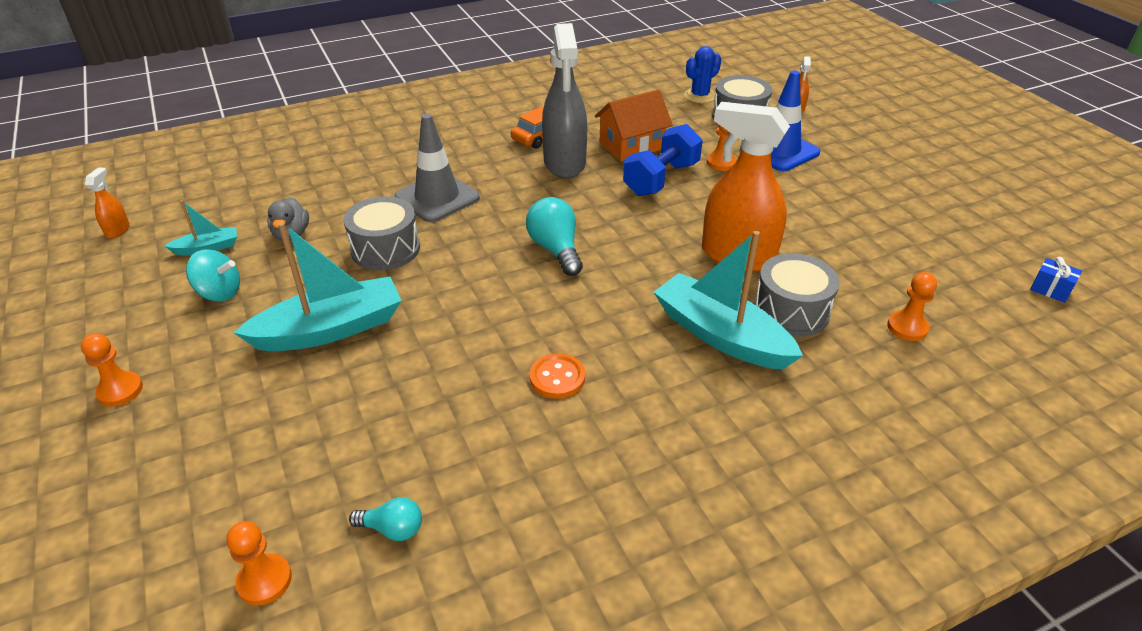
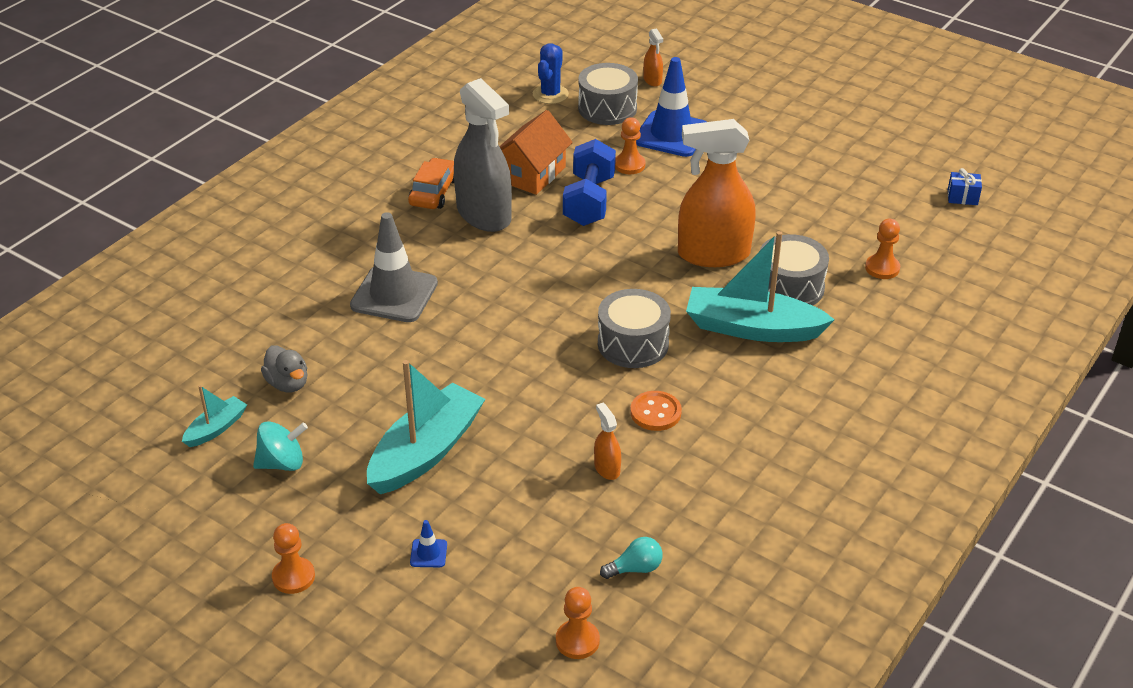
camera: 30 degrees left, 0 degrees up
(118, 230) = (93, 448): orange spray bottle -> orange spray bottle (607, 468)
(237, 421) = (428, 553): none -> blue traffic cone
(385, 249) = (397, 363): grey drum -> grey drum (633, 344)
(556, 249) = (555, 305): turquoise light bulb -> none

